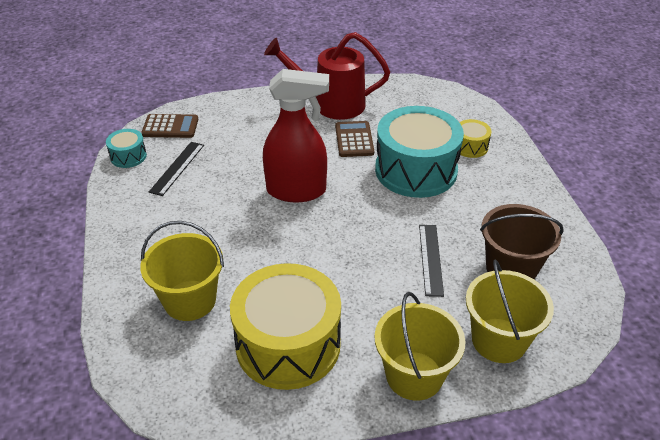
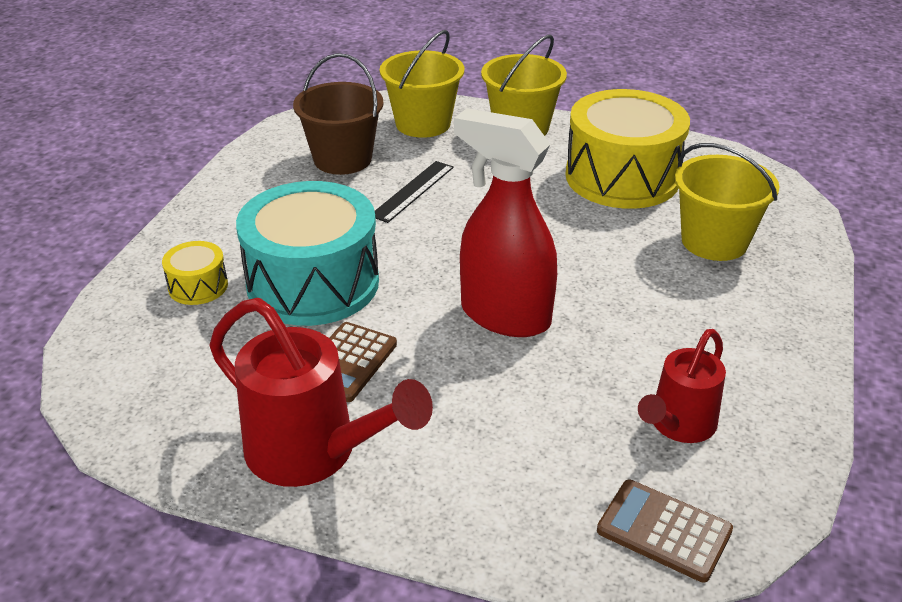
camera: 150 degrees left, 5 degrees down
(128, 156) = (767, 487): turquoise drum -> none
(177, 168) = (678, 425): black ruler -> red watering can

